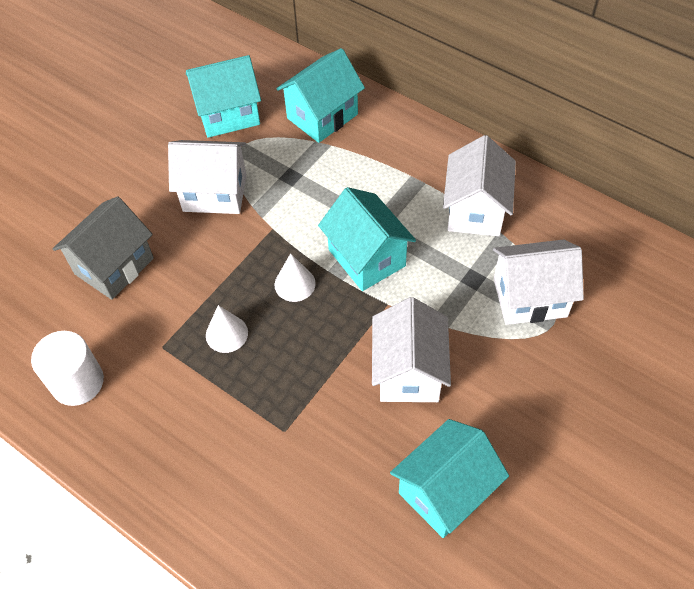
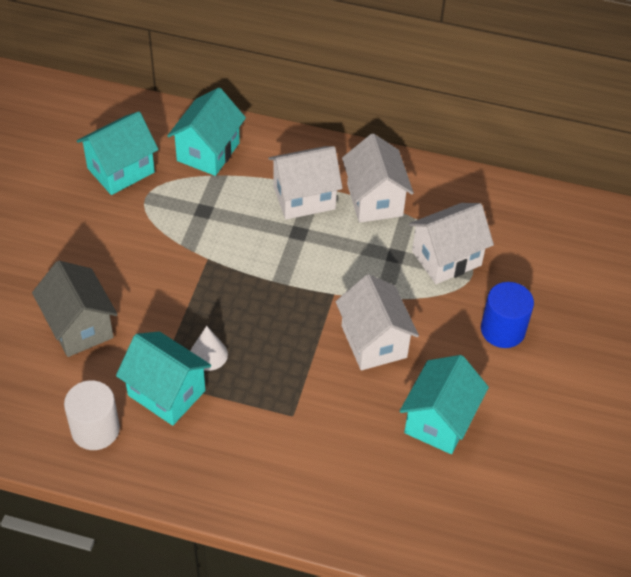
camera: 25 degrees left, 5 degrees down
(114, 266) = (79, 327): grey house -> grey house turned 45 degrees counterclockwise
(215, 193) = (141, 241): white house -> white house (304, 198)
(295, 284) = (248, 299): white cone -> none
(367, 258) = (300, 261): turquoise house -> turquoise house (166, 393)
(563, 402) = (502, 330): none -> blue cylinder

